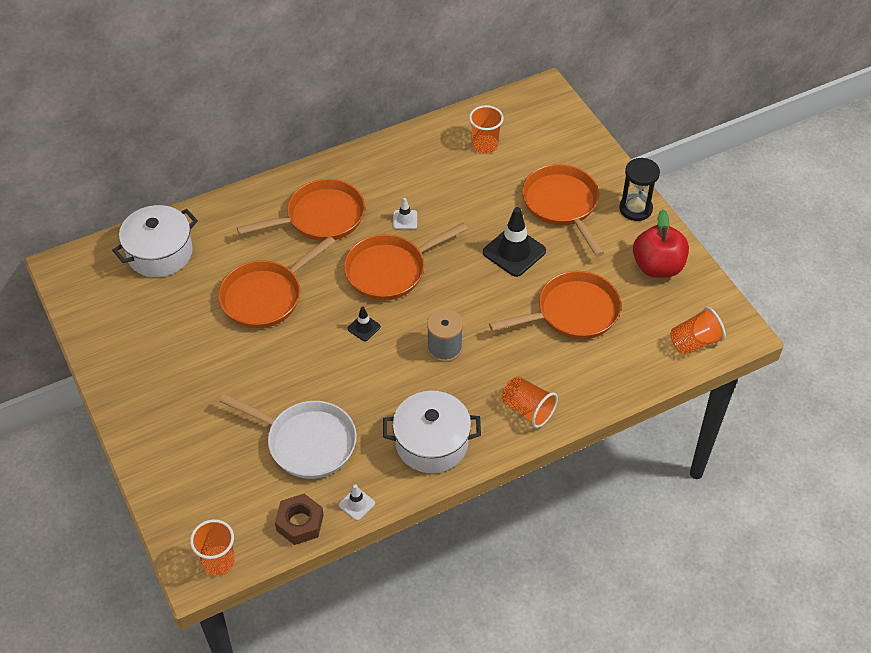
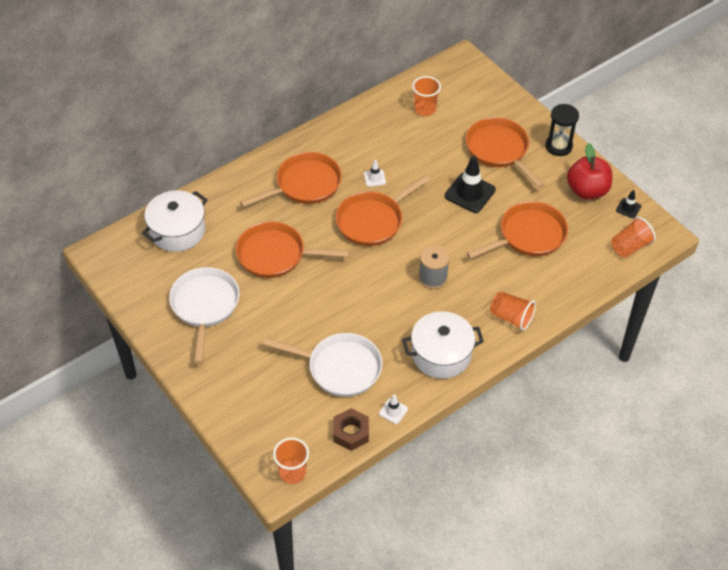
camera: 10 degrees left, 0 degrees up
(168, 346) = (205, 306): none -> white pan
(266, 296) = (276, 255): orange pan -> orange pan turned 60 degrees clockwise
(364, 328) = (363, 270): black traffic cone -> black traffic cone (628, 208)

